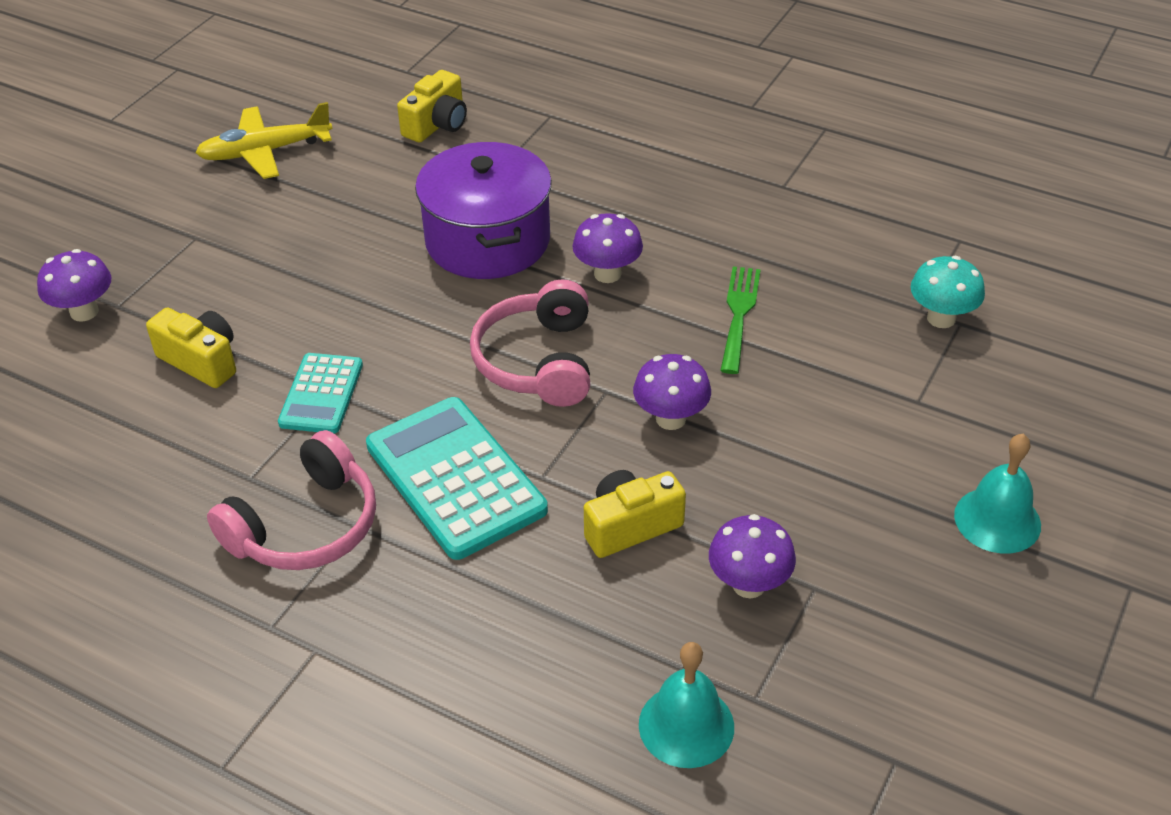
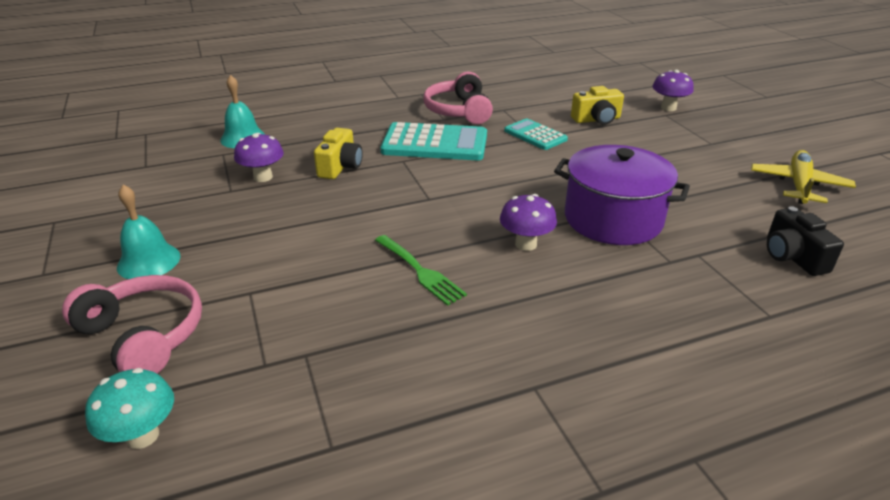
camera: 130 degrees right, 10 degrees down
(437, 124) = (792, 257): yellow camera -> black camera
(538, 361) = (480, 190): pink headphones -> pink headphones (144, 336)
(670, 419) = (380, 206): purple mushroom -> none
(941, 318) = (282, 358): turquoise mushroom -> turquoise mushroom (142, 436)

